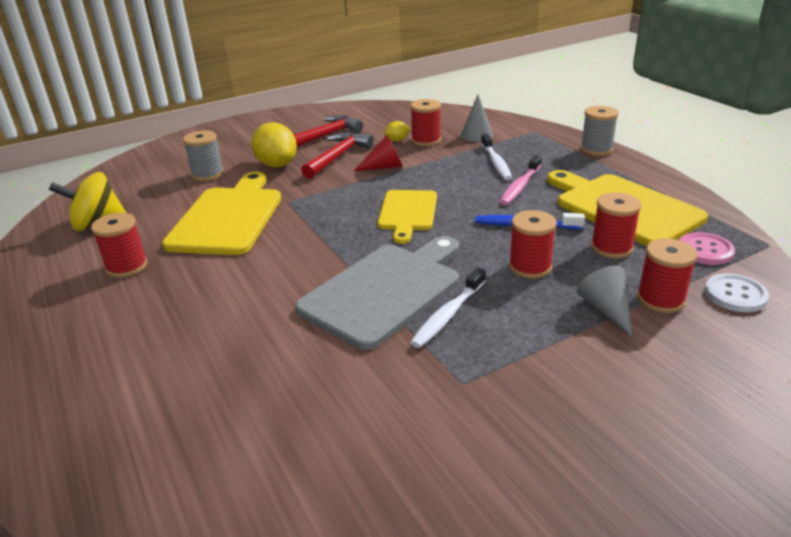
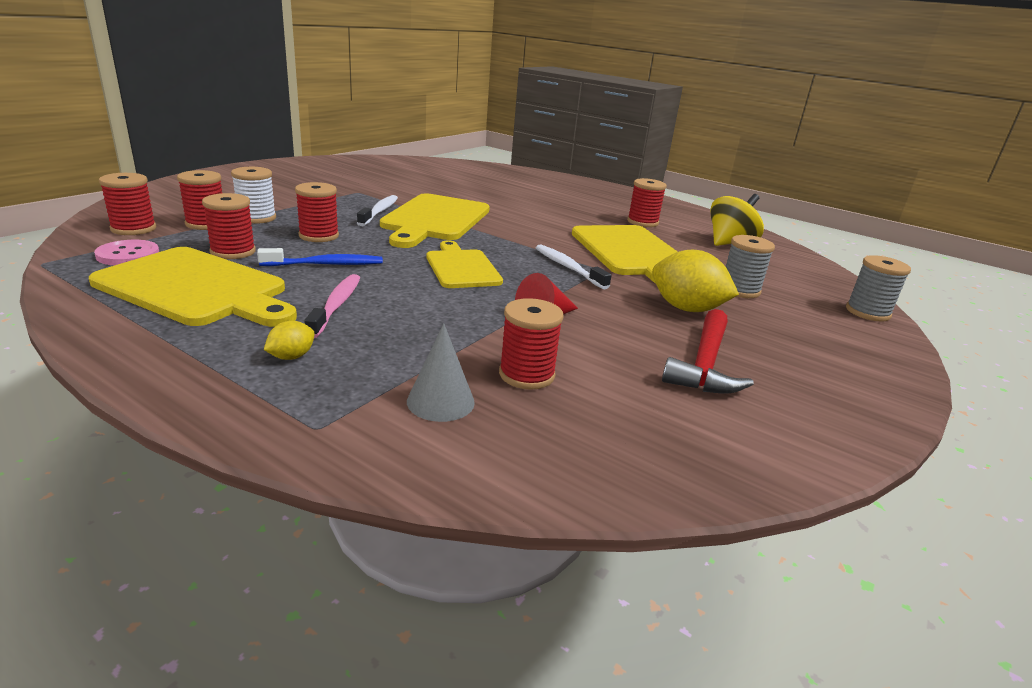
camera: 150 degrees right, 5 degrees down
(337, 157) = (628, 328): red hammer -> none
(385, 290) = (434, 219): grey cutting board -> yellow cutting board
(397, 140) = (576, 369): yellow lemon -> yellow lemon (291, 357)
(496, 163) = (381, 339): white toothbrush -> white toothbrush (568, 267)
(596, 149) = (188, 387): grey spool -> grey spool (867, 312)
(606, 309) = (256, 218): grey cone -> white spool
(735, 295) = (133, 229): white button -> red spool

